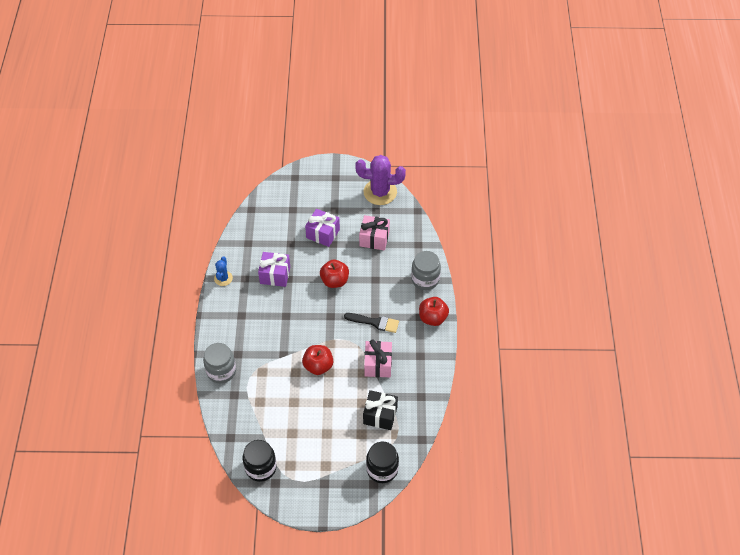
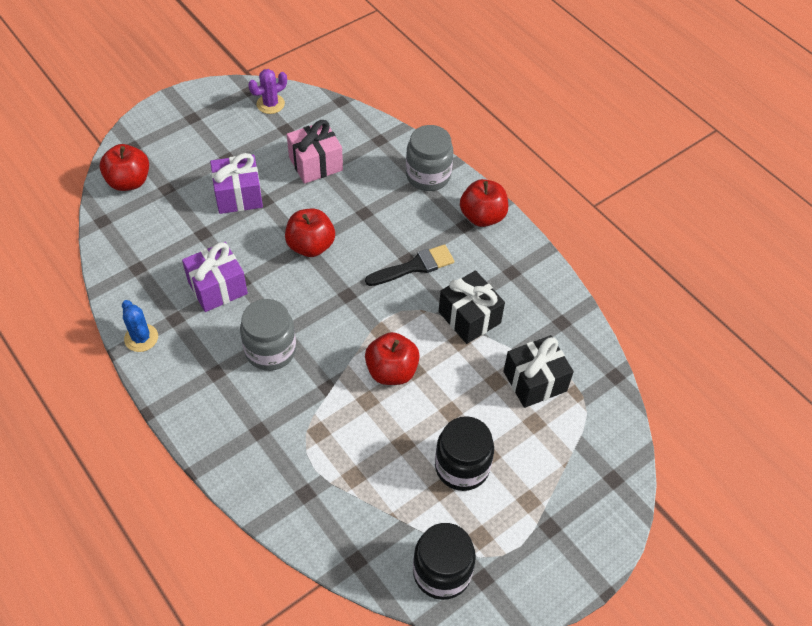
camera: 40 degrees left, 0 degrees up
(221, 371) = (255, 472): grey jar -> grey jar (270, 350)
(278, 196) = (129, 181): none -> red apple
(378, 364) = (469, 317): pink gift -> black gift
(380, 192) = (270, 104): purple cactus -> purple cactus, size x0.52
(382, 469) = (605, 451): black jar -> black jar (462, 467)

